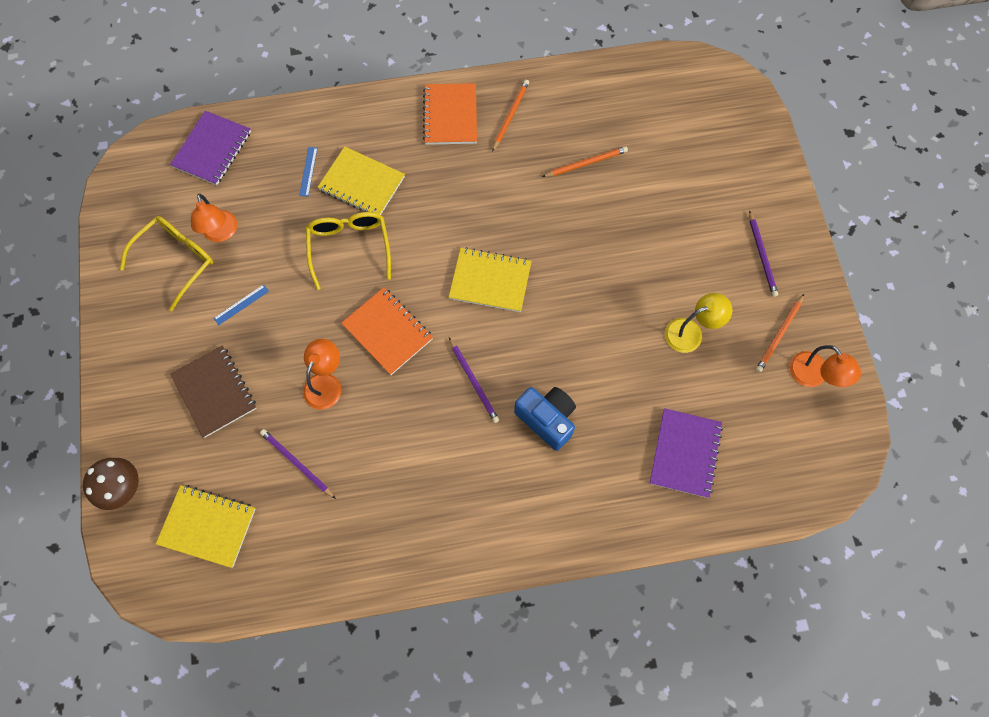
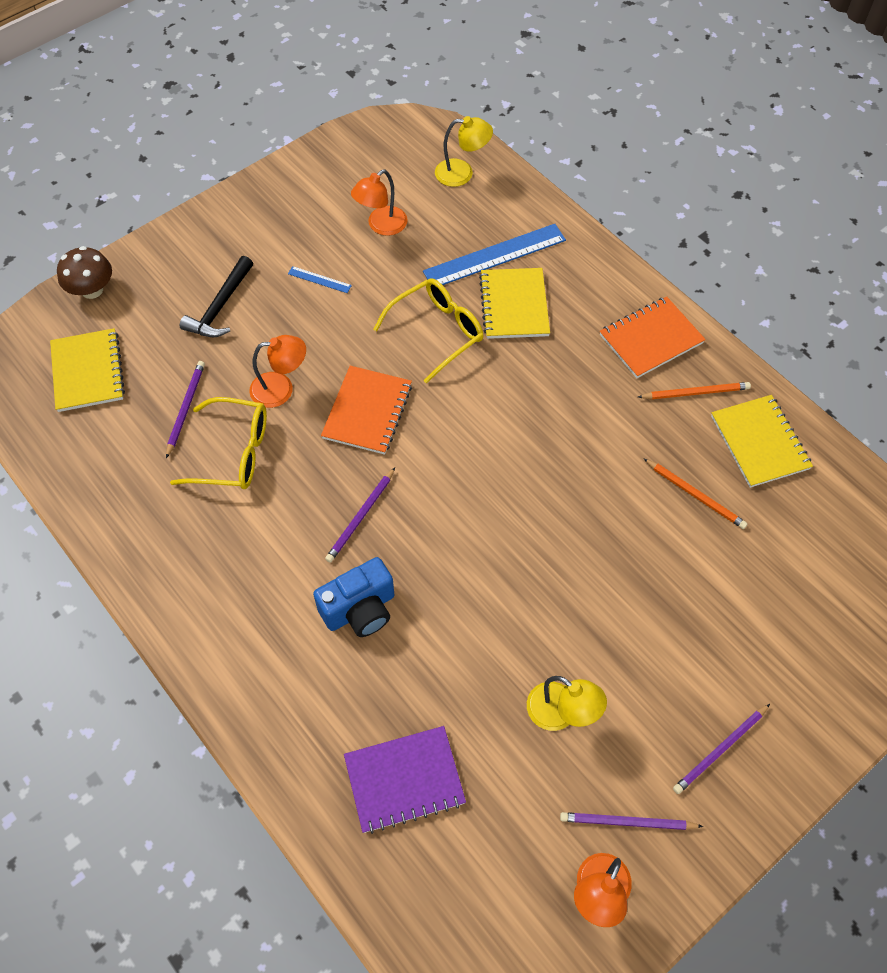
camera: 60 degrees right, 10 degrees down
(176, 260) = (331, 209): yellow glasses -> yellow glasses (233, 453)
(212, 149) = (462, 173): purple notebook -> yellow lamp
(214, 392) = (220, 307): brown notebook -> black hammer
(308, 171) = (495, 256): blue ruler -> blue ruler, size x2.29
(490, 281) = (485, 474): yellow notebook -> yellow notebook (759, 442)
(547, 419) = (360, 610): blue camera -> blue camera turned 45 degrees clockwise
(779, 335) = (627, 822): orange pencil -> purple pencil

